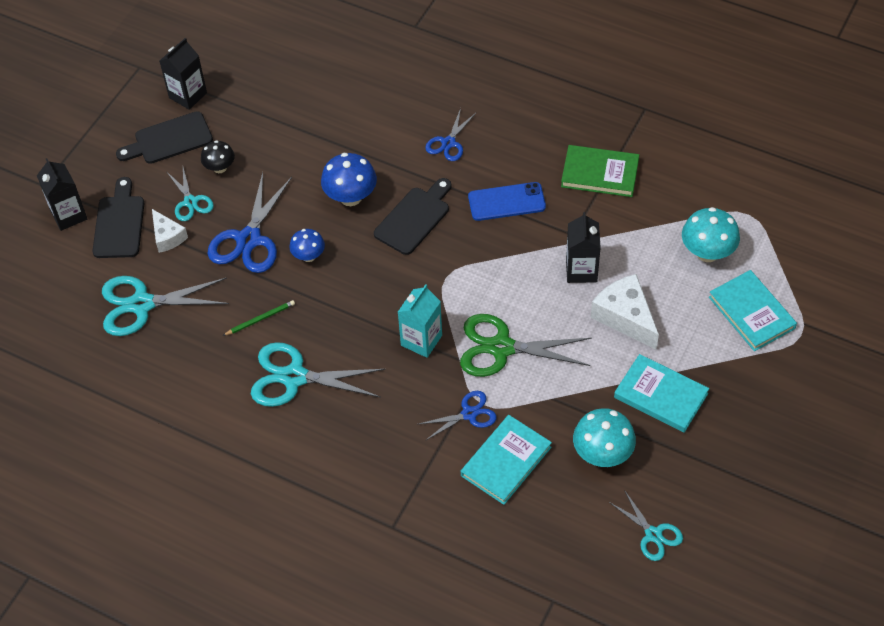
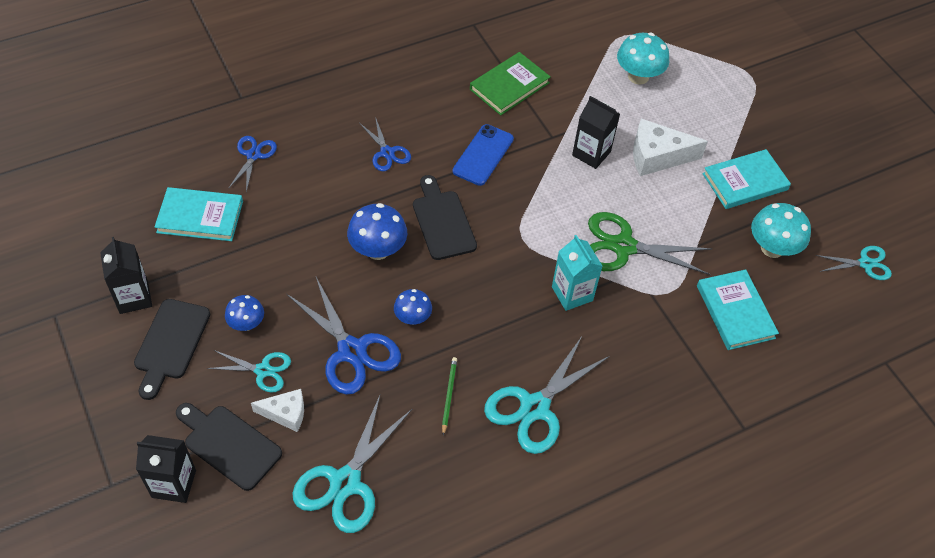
camera: 60 degrees left, 0 degrees up
(220, 168) = (247, 324): black mushroom -> blue mushroom
(469, 414) = (671, 307): blue scissors -> blue scissors (253, 155)
(501, 348) = (623, 246): green scissors -> green scissors turned 60 degrees clockwise
(751, 313) = (711, 88): turquoise book -> turquoise book (200, 217)

